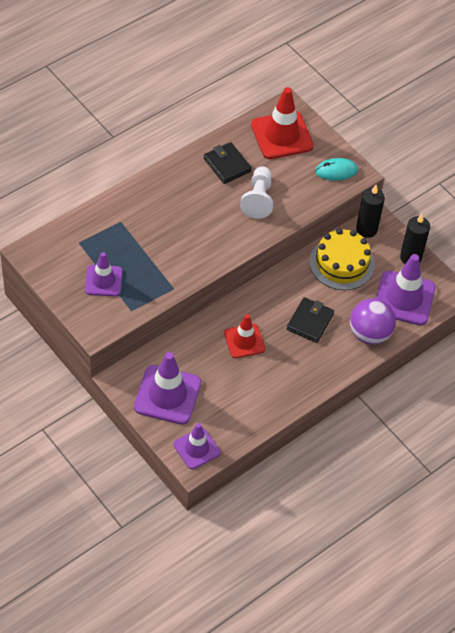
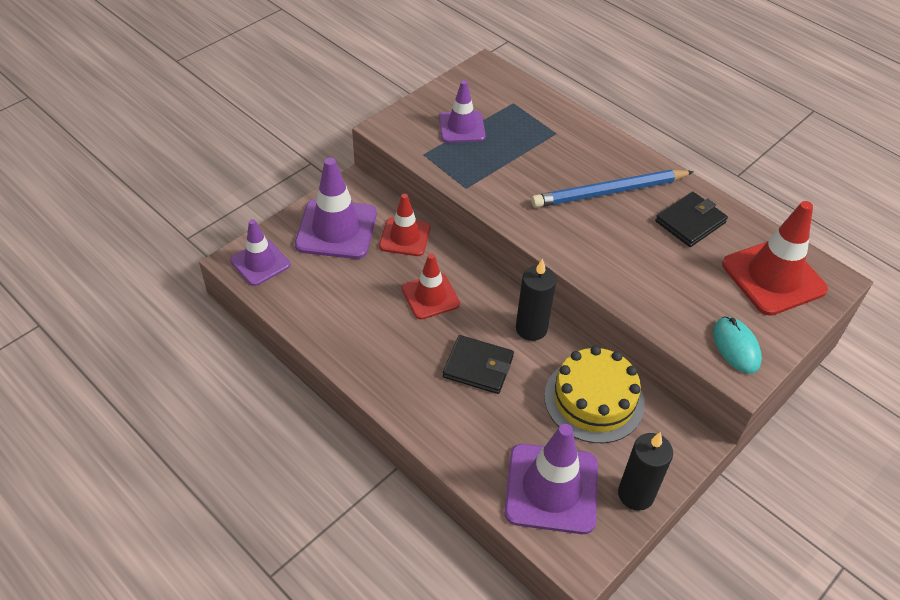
camera: 85 degrees right, 5 degrees down
(182, 350) = (405, 237): none -> red traffic cone
(191, 203) = (609, 192): none -> blue pencil
(258, 199) = (643, 259): white pawn -> none
(366, 229) = (670, 429): black candle -> black candle (531, 328)
(369, 334) = (472, 443): purple ball -> none

